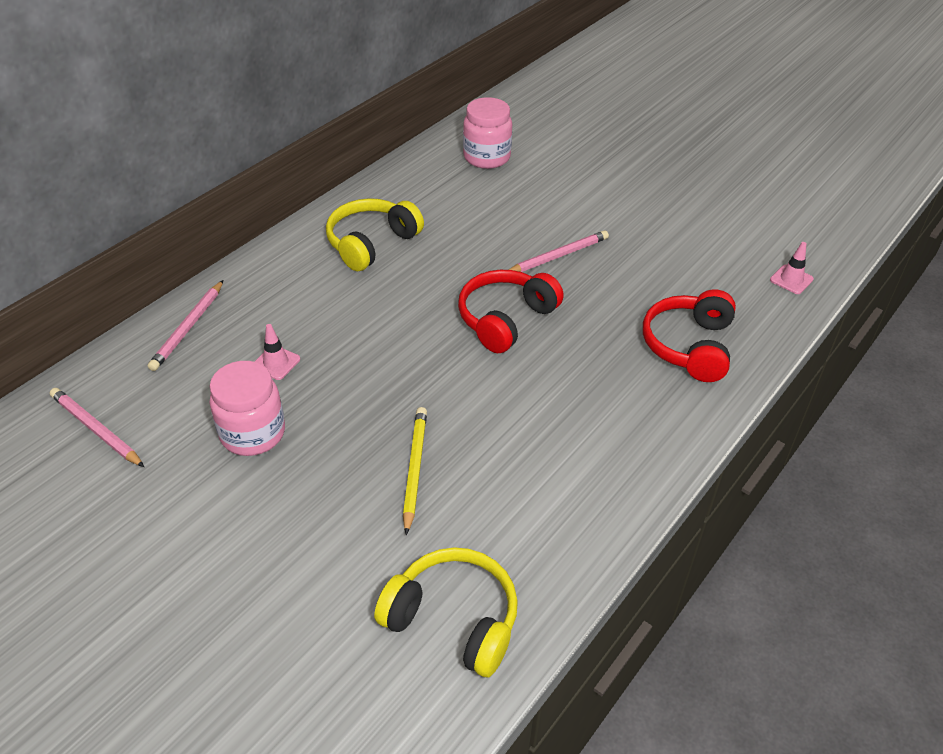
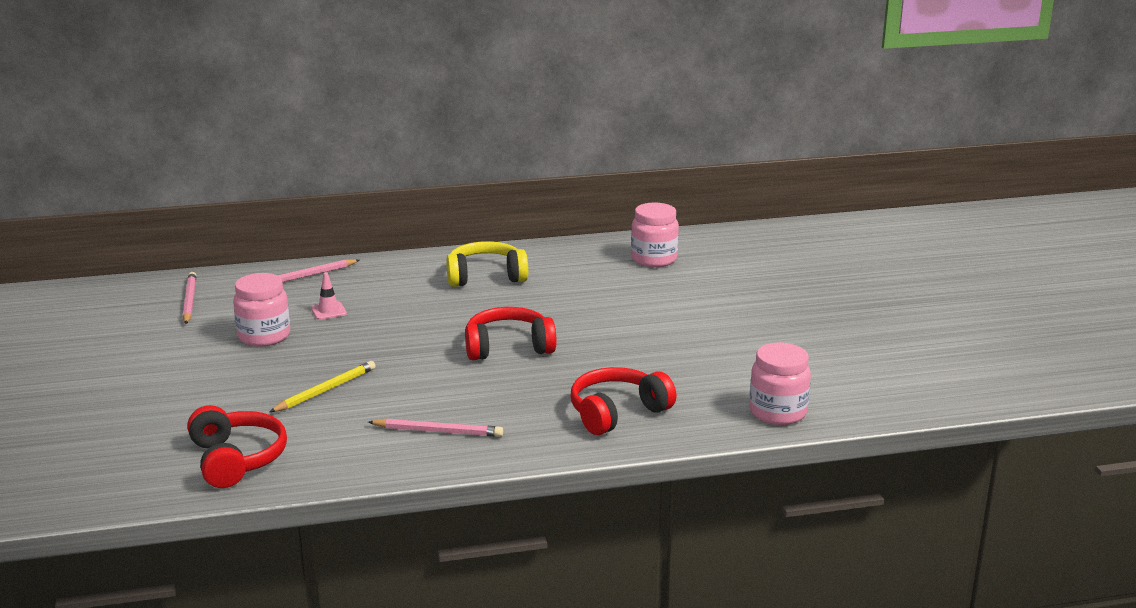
camera: 40 degrees right, 20 degrees down
(453, 619) = (236, 459): yellow headphones -> red headphones
(558, 256) = (608, 330): pink pencil -> pink pencil (438, 431)
(791, 279) = (777, 412): pink traffic cone -> pink jar

